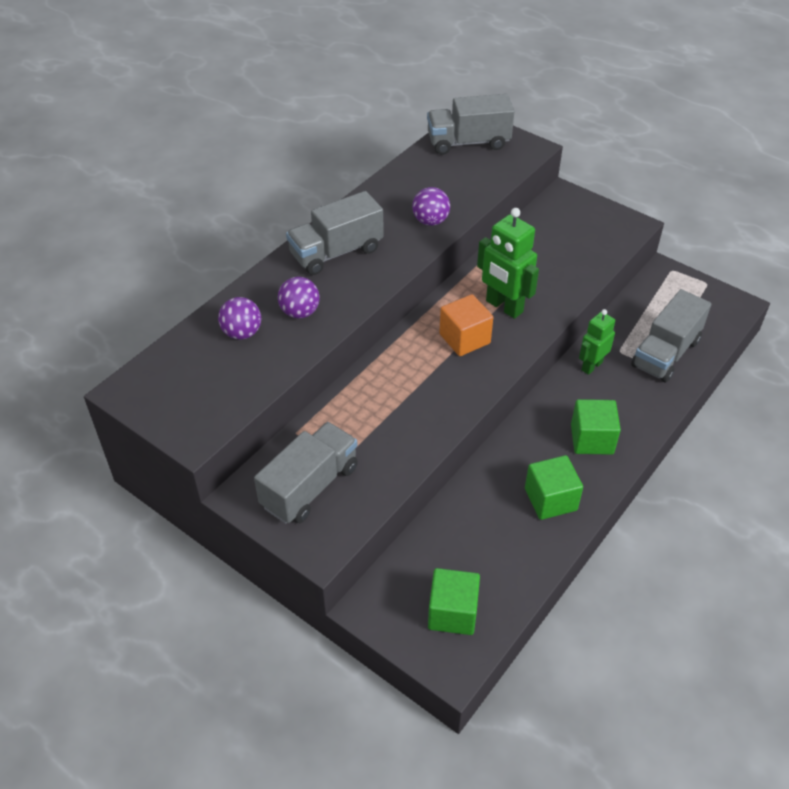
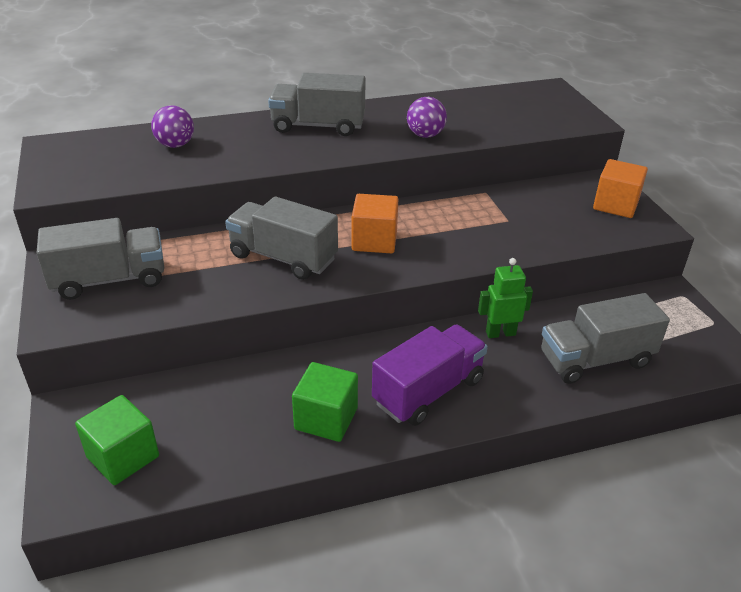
camera: 35 degrees right, 10 degrees down
(300, 312) = (235, 150): purple ball -> none
(468, 142) = (531, 99): grey truck -> grey truck (283, 257)
(504, 307) = (441, 234): green robot -> none
(592, 216) = (615, 205): none -> orange cube
(592, 439) = (428, 391): green cube -> purple truck

